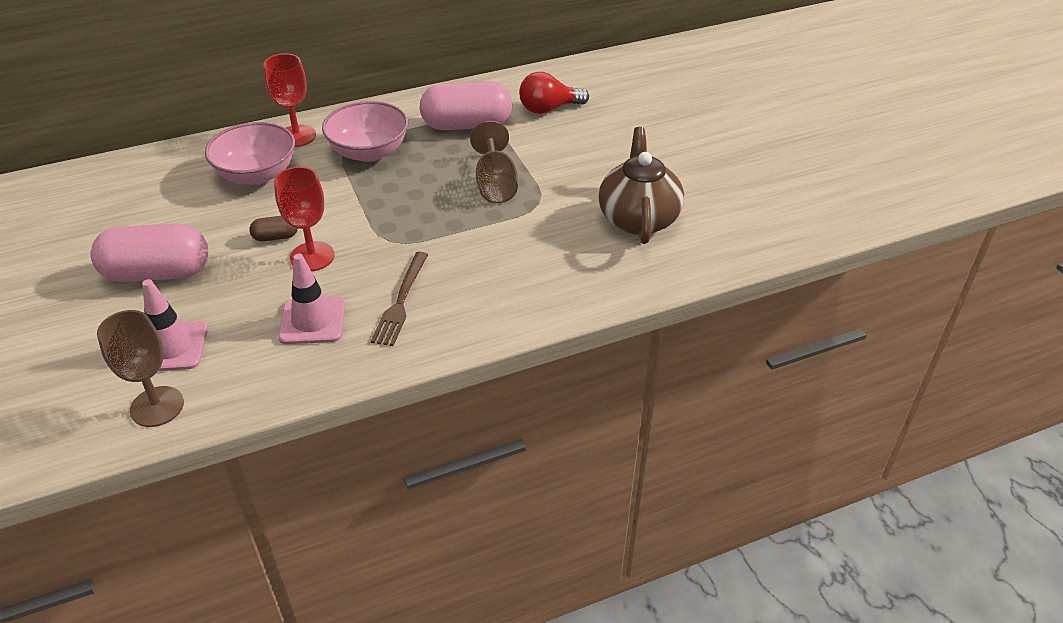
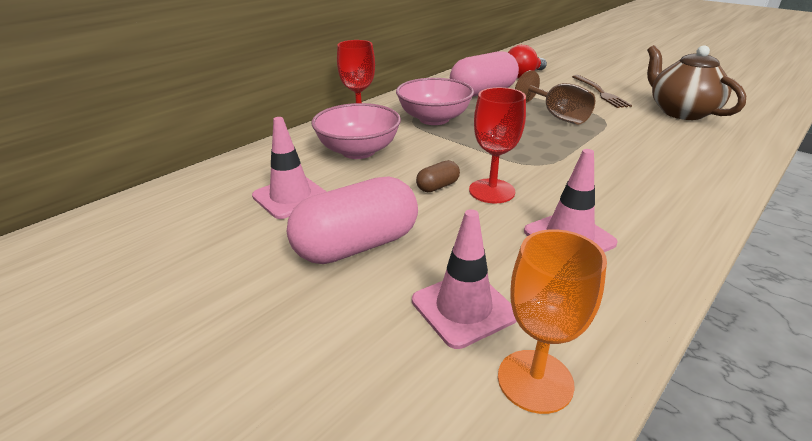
camera: 25 degrees left, 10 degrees down
(156, 210) = (291, 197): none -> pink traffic cone
(157, 406) = (535, 380): brown goblet -> orange goblet
(401, 301) = (617, 200): brown fork -> brown fork (600, 92)

